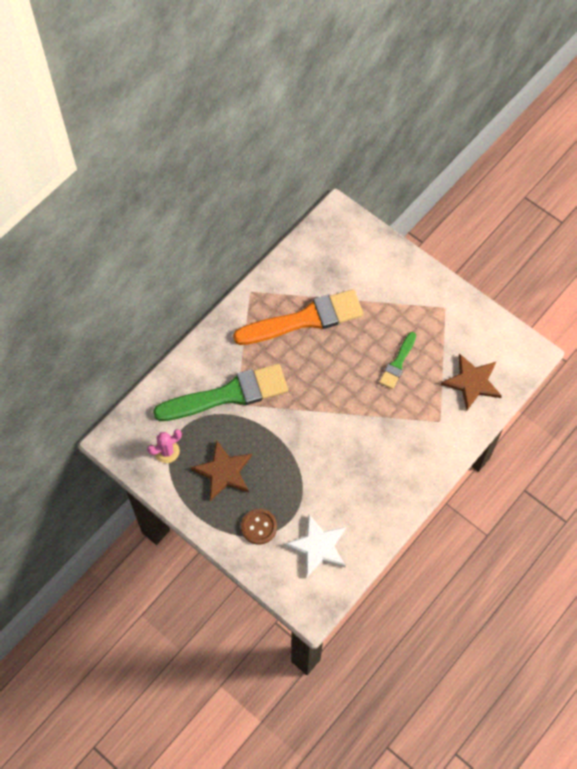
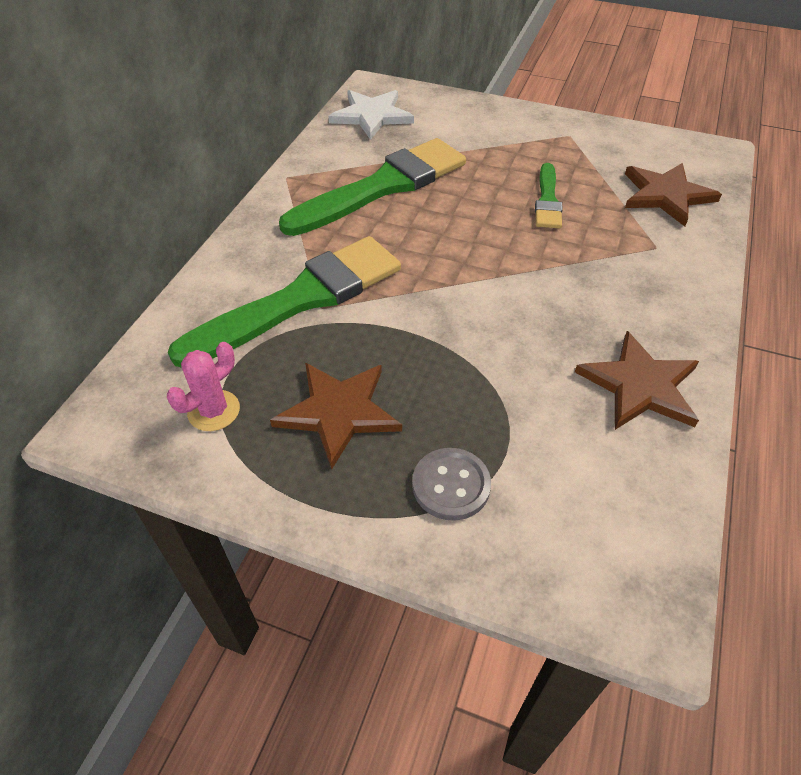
camera: 20 degrees left, 15 degrees down
(259, 527) = (451, 485): brown button -> grey button
(305, 319) = (383, 186): orange brush -> green brush
(318, 546) = (585, 483): white star -> white star (371, 116)
(373, 506) = (640, 385): none -> brown star

